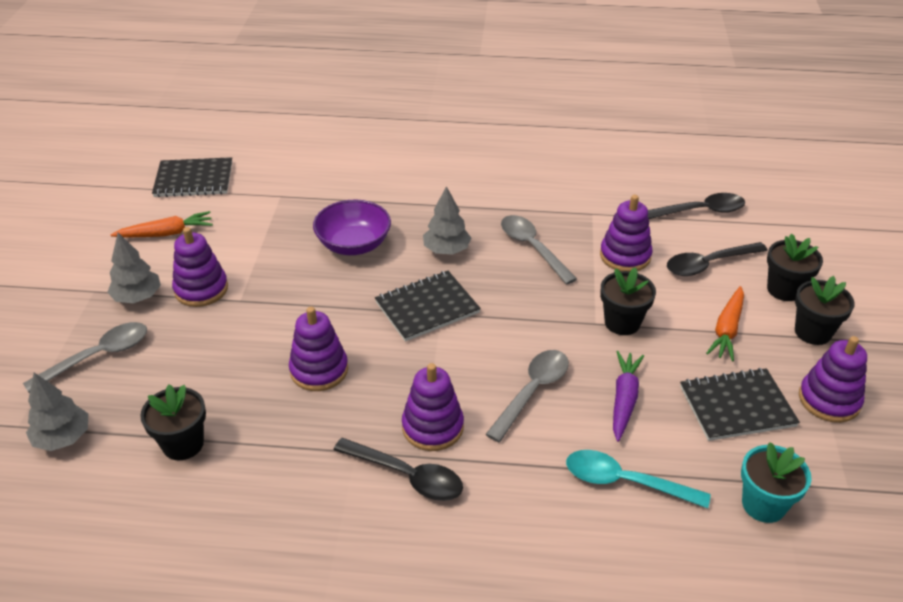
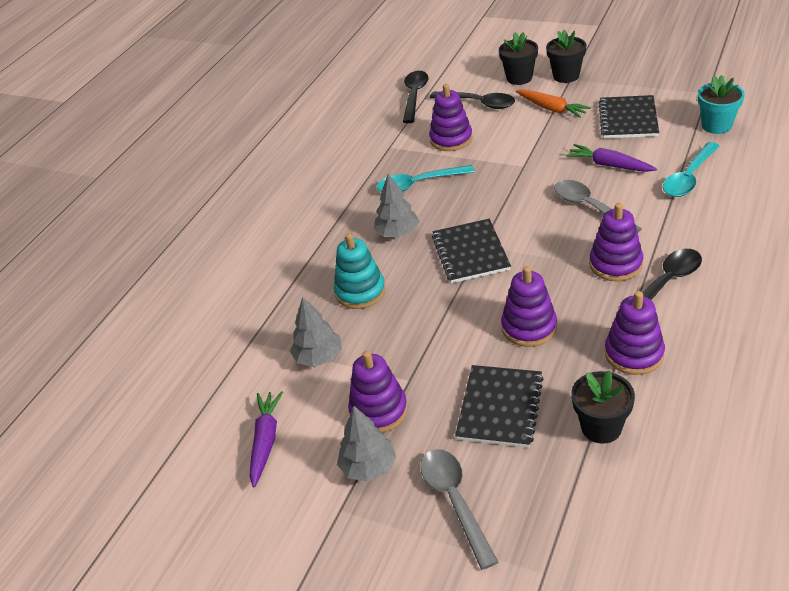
camera: 65 degrees left, 0 degrees up
(63, 438) = (572, 528): grey tree -> grey tree (319, 357)
(166, 233) = (265, 441): orange carrot -> purple carrot
(194, 179) = (174, 415): black notebook -> black notebook (500, 407)
(354, 244) = (360, 292): purple bowl -> turquoise stacking toy
(532, 248) = (418, 184): grey spoon -> turquoise spoon
(622, 322) = (527, 153): black flower pot -> none
(708, 264) = (478, 103): black spoon -> black spoon turned 60 degrees counterclockwise
(829, 400) = (631, 83): purple stacking toy -> purple stacking toy (634, 354)

